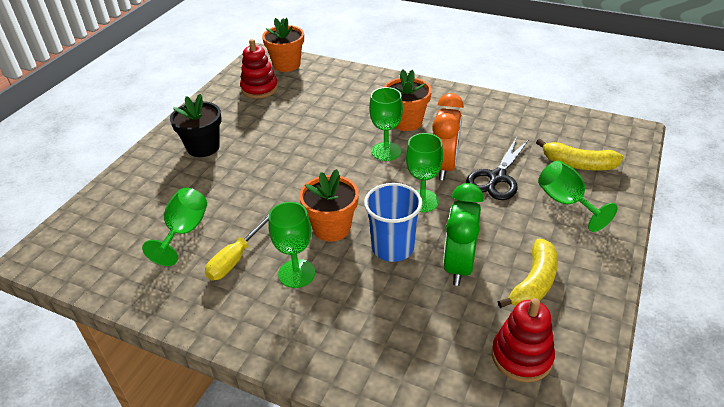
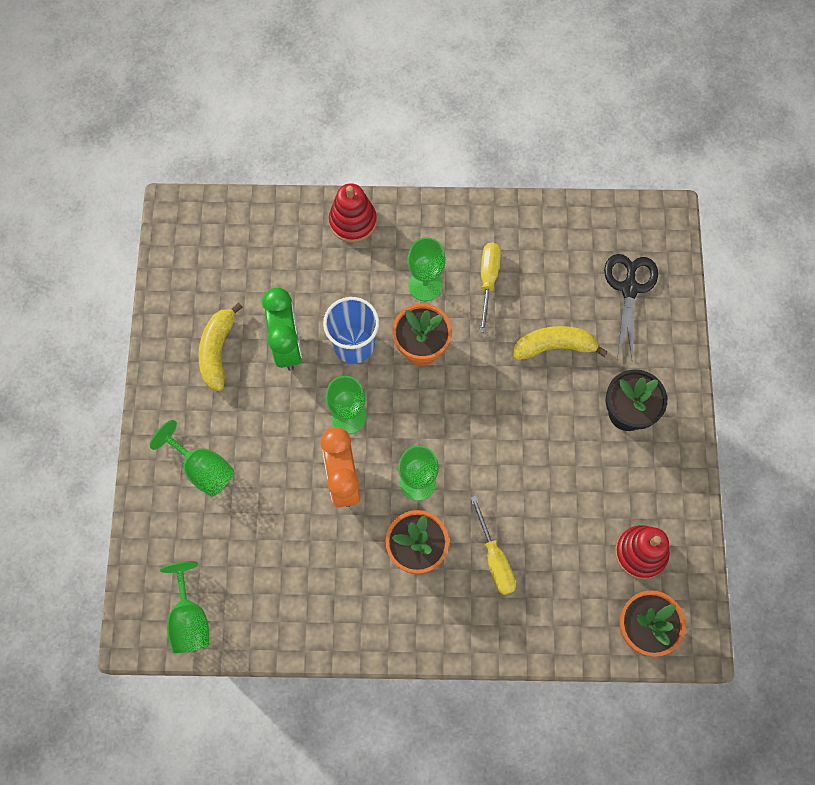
camera: 155 degrees right, 30 degrees up
(184, 231) = (556, 292): green goblet -> green goblet (190, 619)
(354, 107) = (494, 558): none -> yellow screwdriver
(497, 177) = (281, 482): black scissors -> black scissors (629, 288)
(521, 356) = (215, 275): red stacking toy -> red stacking toy (353, 221)
(578, 164) = (197, 540): yellow banana -> yellow banana (555, 346)

